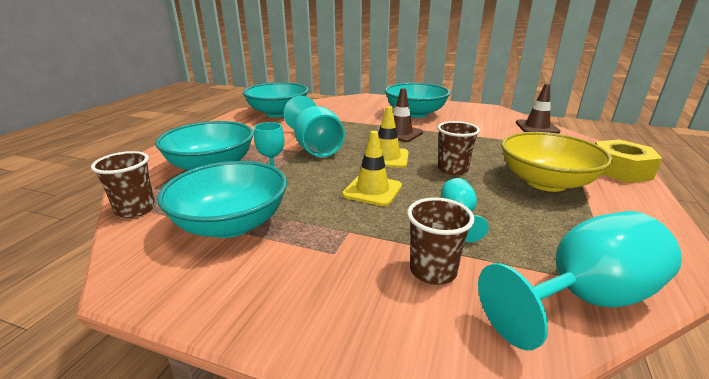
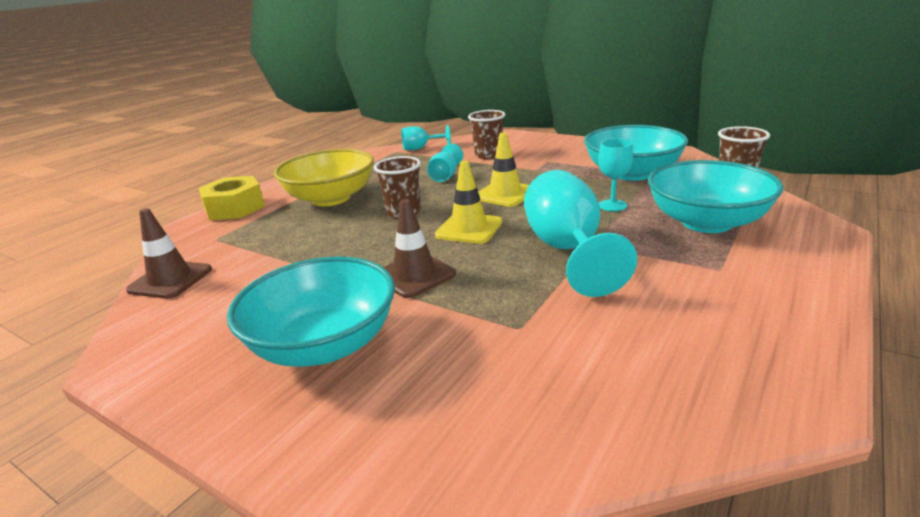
camera: 165 degrees left, 0 degrees up
(278, 113) = (688, 377): turquoise bowl -> none
(582, 299) = (421, 148): turquoise goblet -> turquoise goblet, size x0.53

